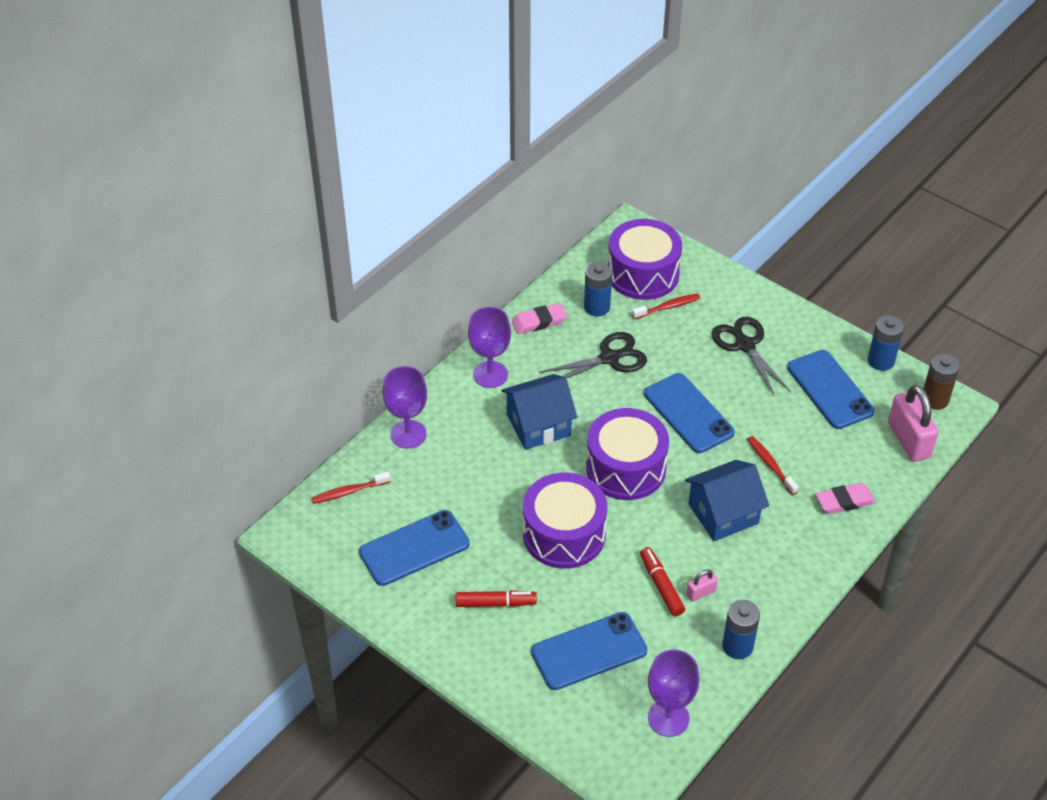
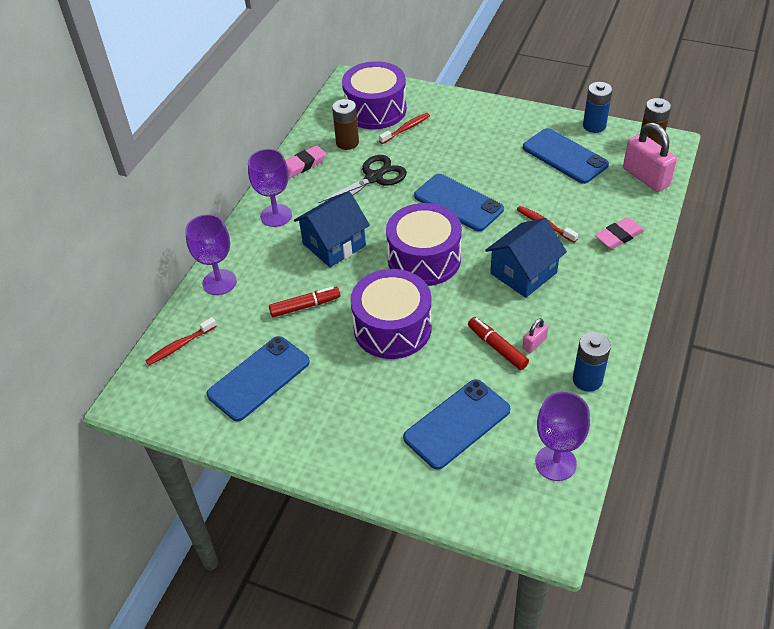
camera: 15 degrees left, 0 degrees up
(495, 603) = (353, 406): red marker -> red marker (305, 306)
(597, 307) = (347, 143): blue battery -> brown battery
(744, 344) = (481, 140): black scissors -> none

